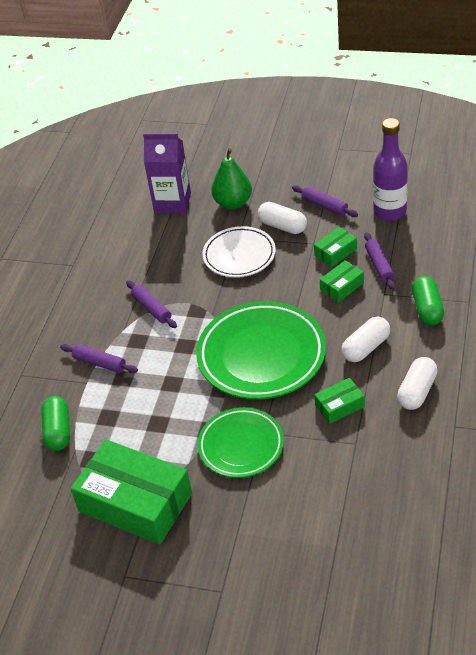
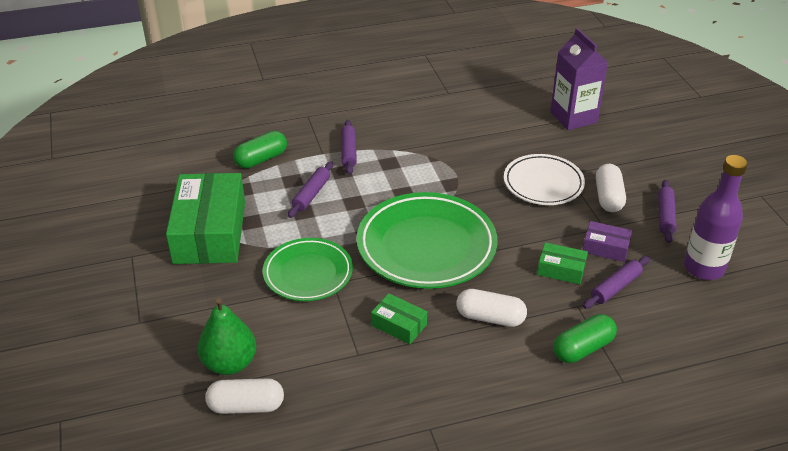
camera: 55 degrees right, 5 degrees down
(152, 308) = (433, 156): purple rolling pin -> purple rolling pin (311, 194)
(233, 203) = (609, 153): green pear -> green pear (229, 363)
(335, 252) = (605, 248): green box -> purple box
(417, 391) = (457, 380): white capsule -> white capsule (246, 406)

